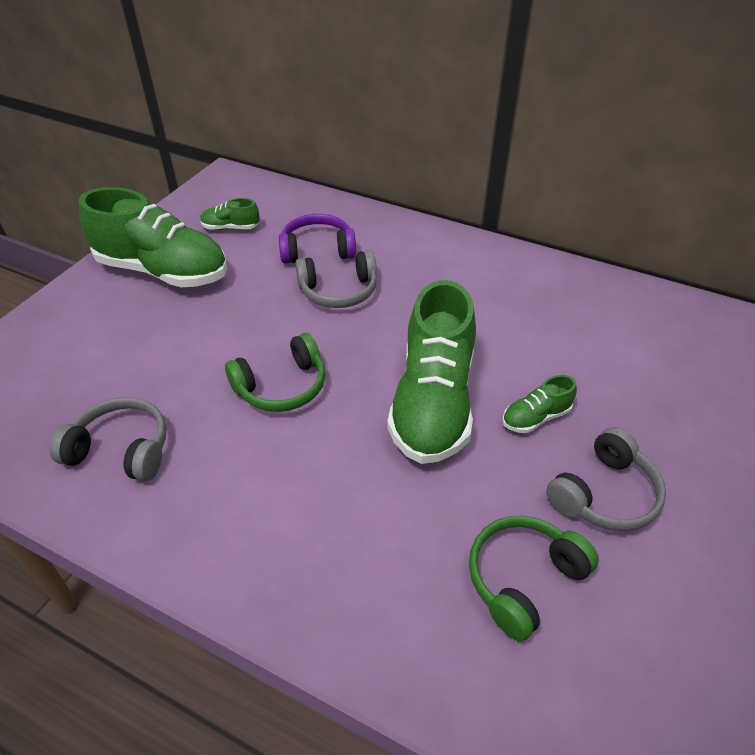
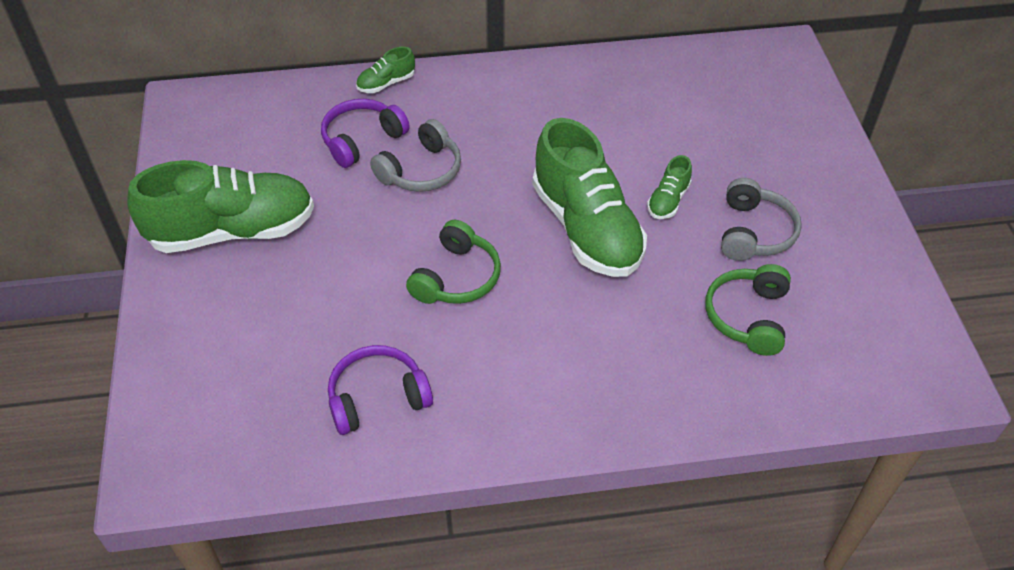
camera: 35 degrees left, 5 degrees up
(121, 450) = (377, 398): grey headphones -> purple headphones
(231, 228) = (251, 155): green shoe -> green shoe (386, 83)

